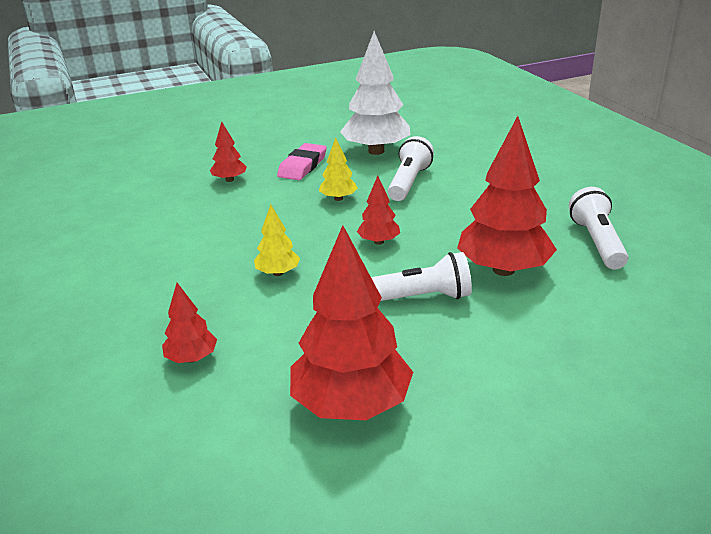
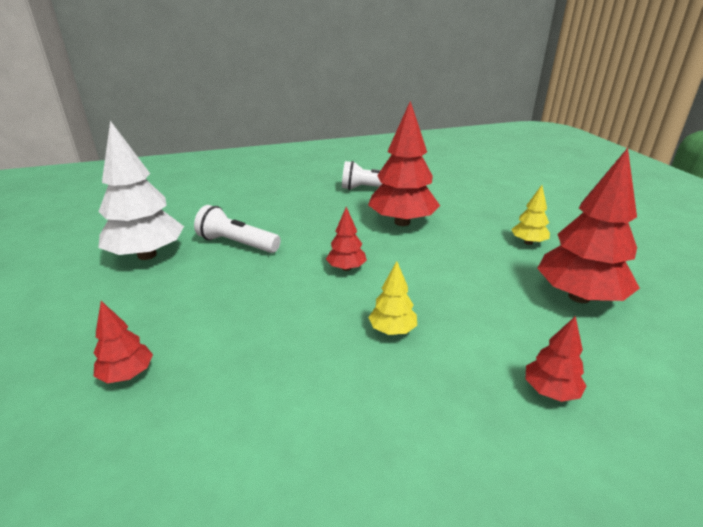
camera: 85 degrees left, 0 degrees up
(302, 166) = (140, 306): pink eraser -> none
(338, 198) = (246, 285): yellow tree -> yellow tree (528, 242)
(418, 298) = (439, 258): white flashlight -> none

